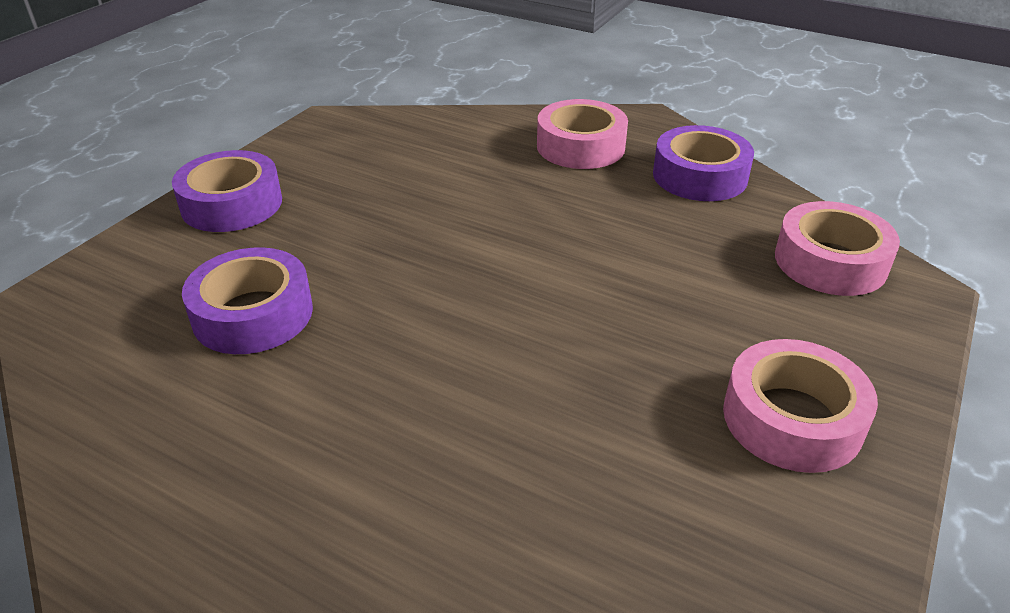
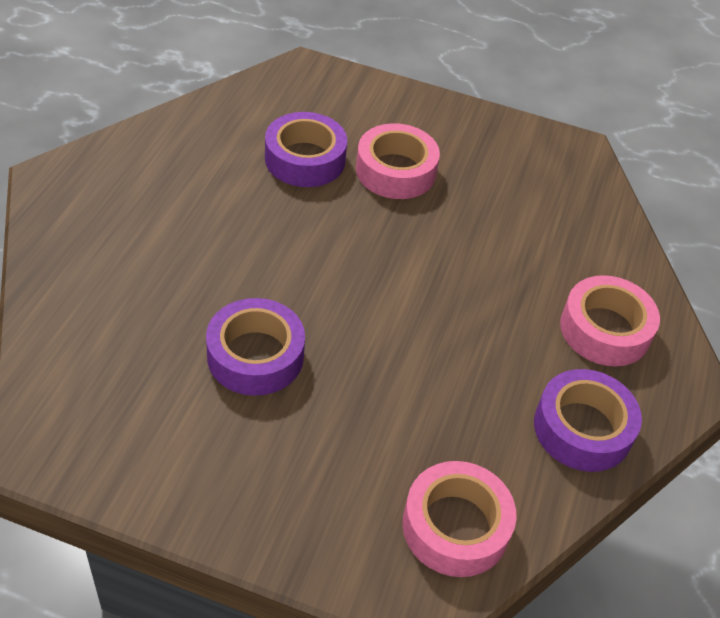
camera: 75 degrees right, 10 degrees up
(232, 204) = (430, 121): purple tape -> purple tape (255, 356)
(792, 418) = (237, 464): pink tape -> pink tape (395, 171)

